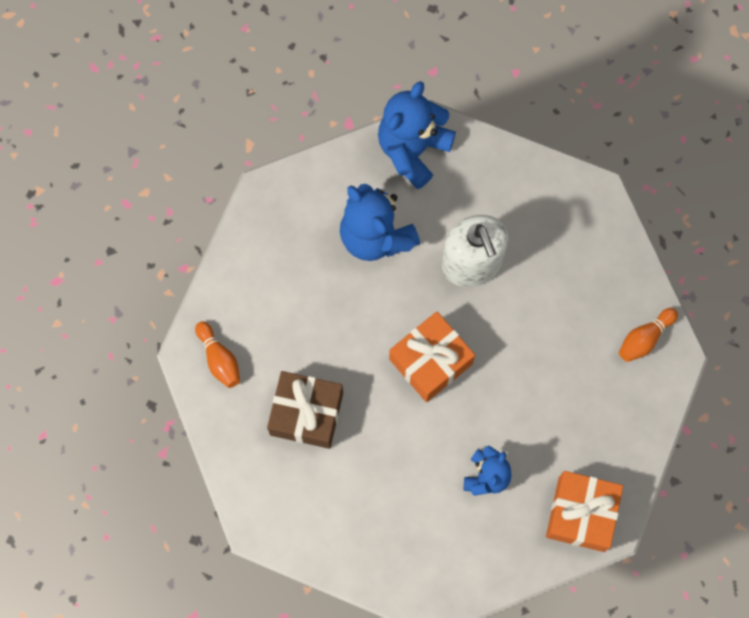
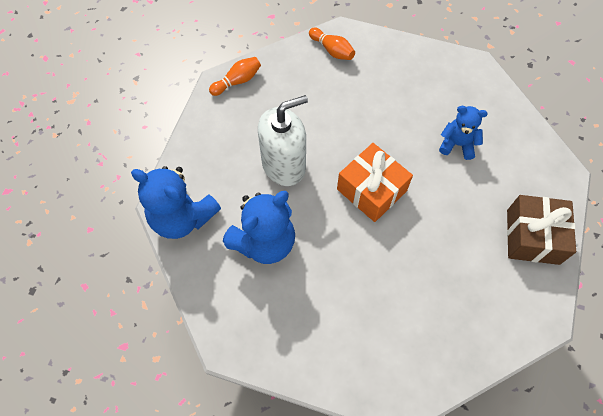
camera: 95 degrees left, 10 degrees down
(219, 359) = (398, 372): orange bowling pin -> orange bowling pin (237, 81)
(306, 414) = (435, 286): brown gift -> brown gift (532, 236)
(581, 514) = (470, 83): orange gift -> none

